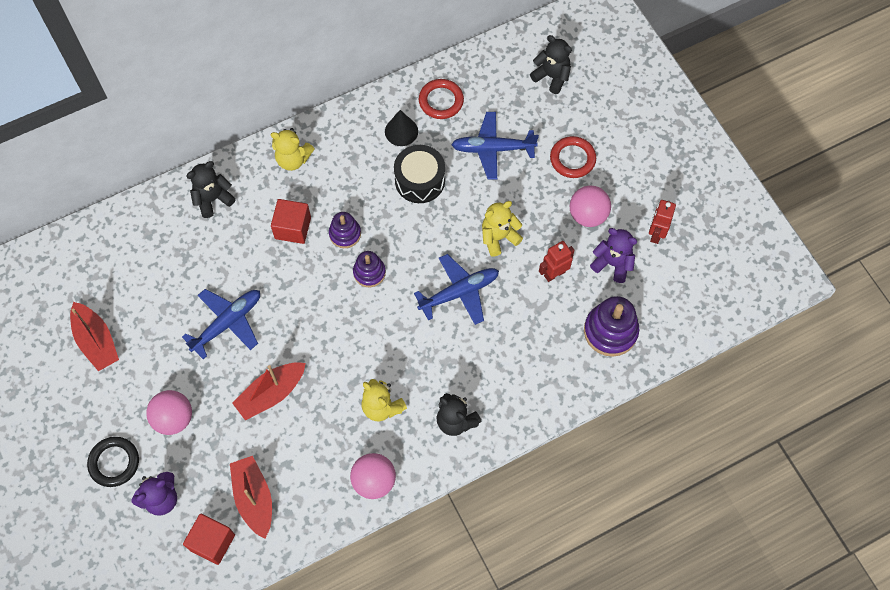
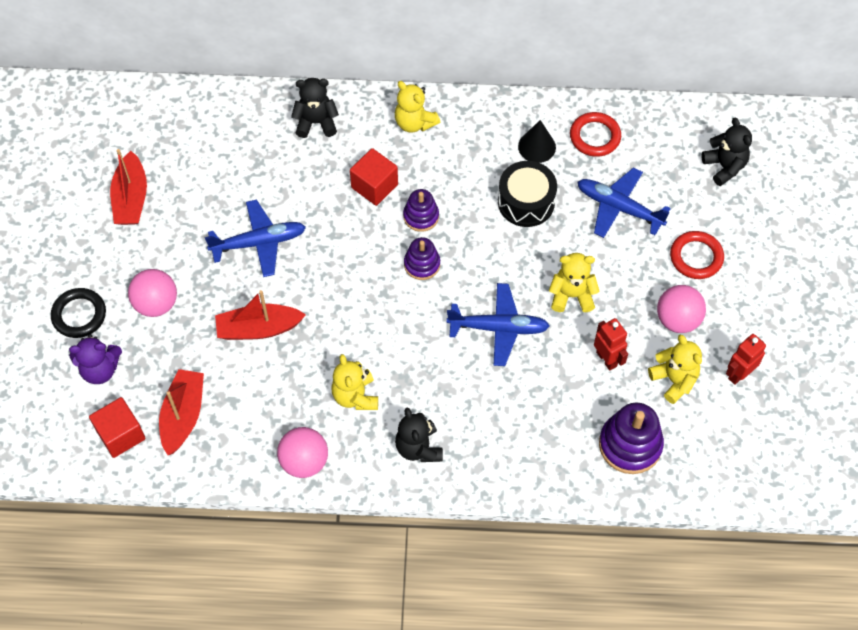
camera: 30 degrees right, 5 degrees down
(554, 273) = (607, 359): red robot -> red robot turned 60 degrees clockwise
(612, 263) = (674, 380): purple teddy bear -> yellow teddy bear

